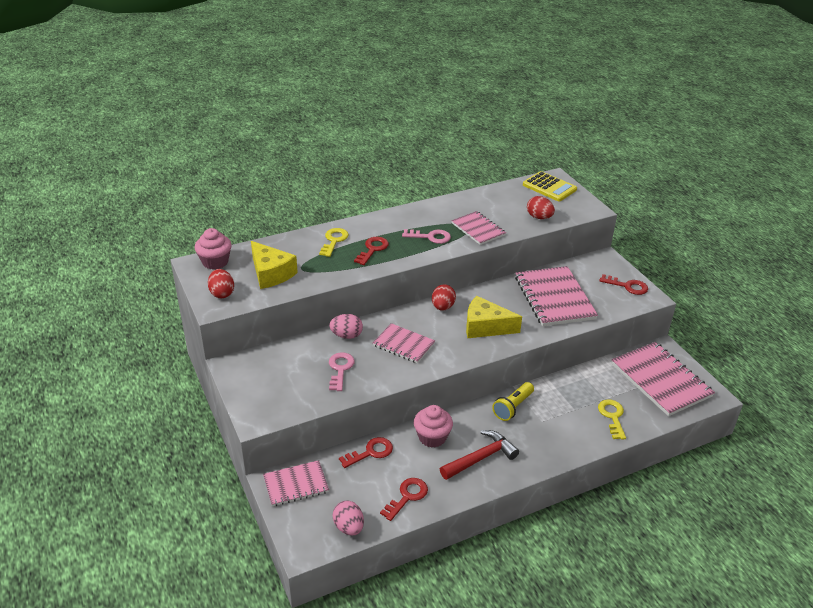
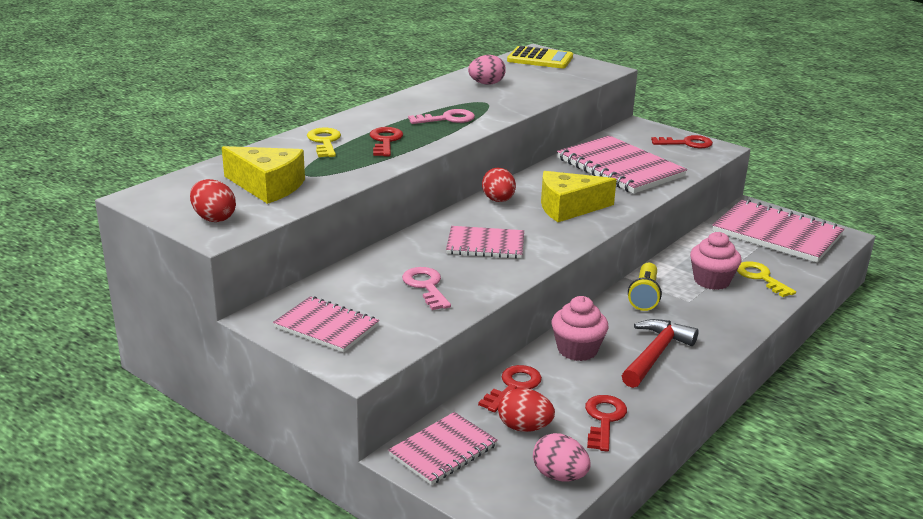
camera: 25 degrees left, 10 degrees down
(215, 262) = (171, 189): pink cupcake -> pink cupcake (711, 281)
(346, 335) = (401, 252): pink egg -> pink egg (486, 84)
(478, 229) = (498, 103): pink notebook -> pink notebook (326, 326)
(539, 217) = (557, 84): red egg -> red egg (524, 427)

